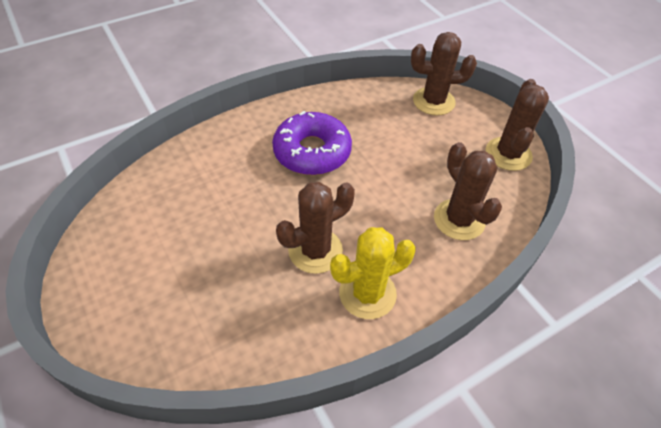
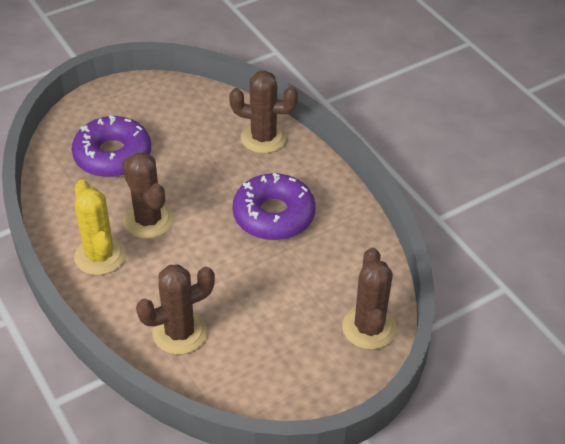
camera: 90 degrees right, 5 degrees down
(205, 292) = (113, 155): none -> purple donut
(508, 154) = (279, 394): brown cactus -> brown cactus (263, 138)

